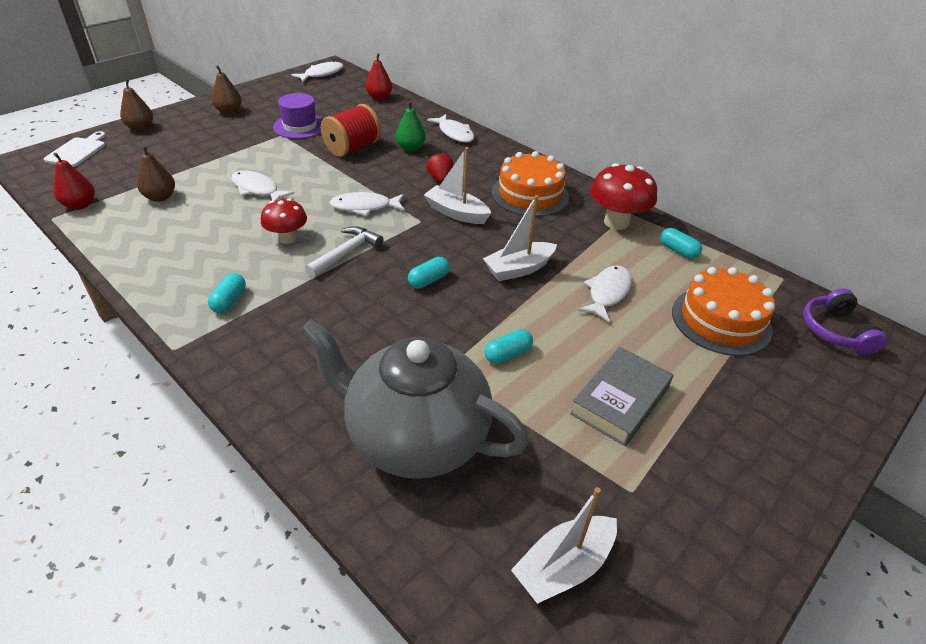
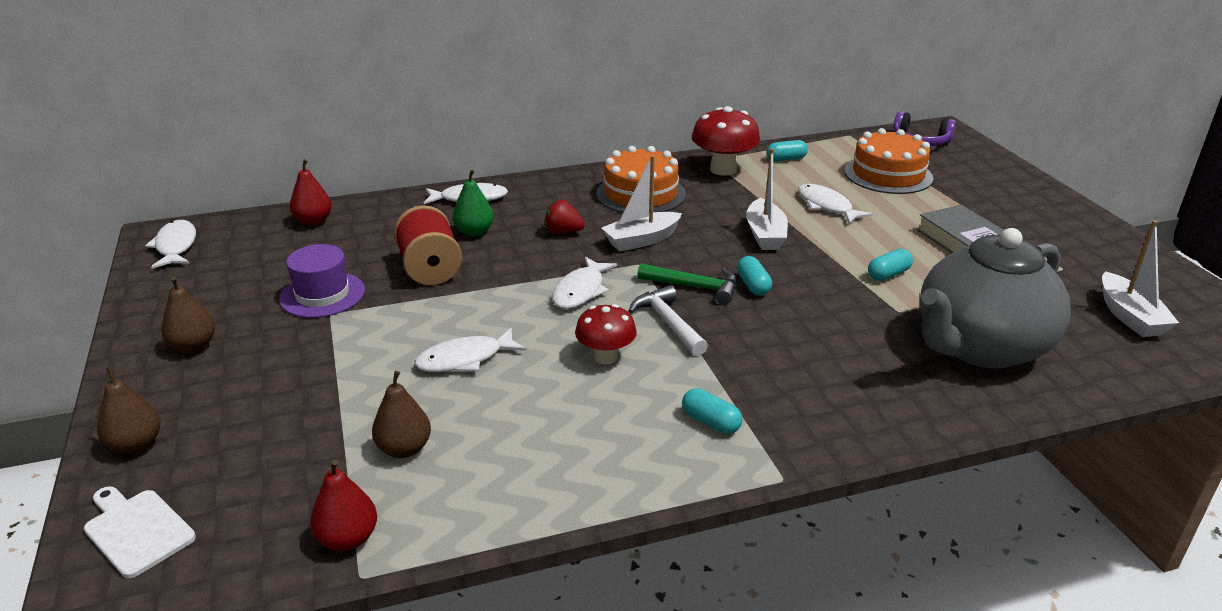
camera: 60 degrees left, 10 degrees down
(405, 253) = (695, 287): none -> green hammer
(508, 354) = (888, 274): turquoise capsule -> turquoise capsule turned 60 degrees clockwise

